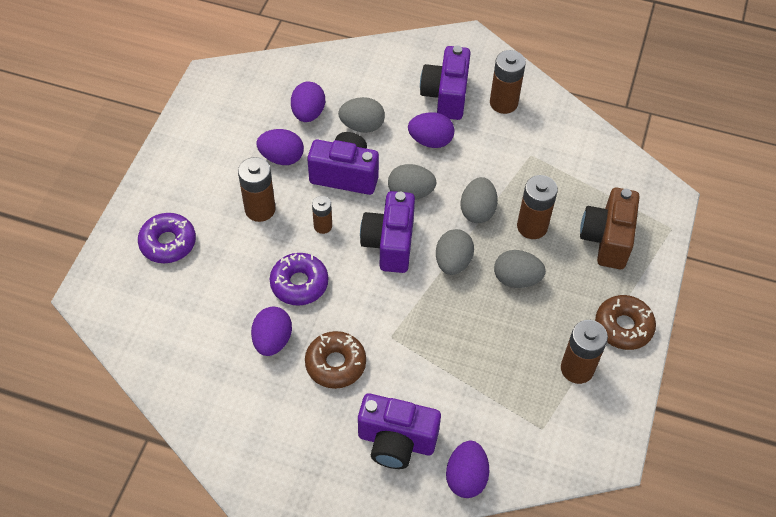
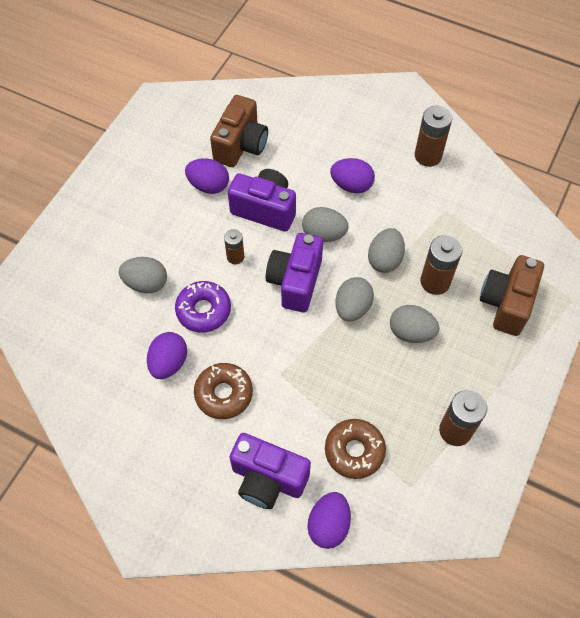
camera: 10 degrees right, 5 degrees up
(168, 243) = (90, 255): purple donut -> none
(260, 209) = (180, 233): brown battery -> none
(308, 113) = (241, 145): purple egg -> brown camera
(362, 126) = (289, 163): grey egg -> grey egg (146, 283)
(446, 96) = (373, 142): purple camera -> none
(623, 326) = (508, 394): brown donut -> brown donut (354, 451)

